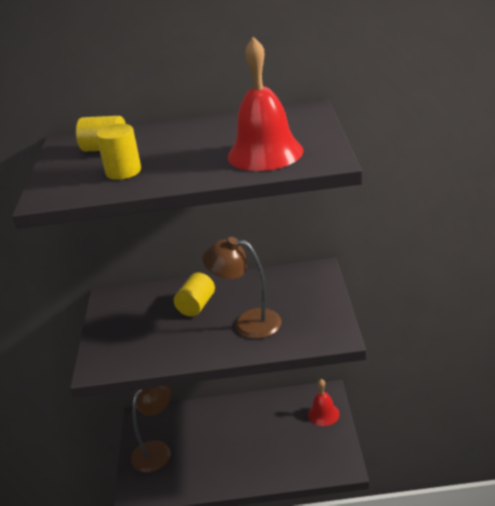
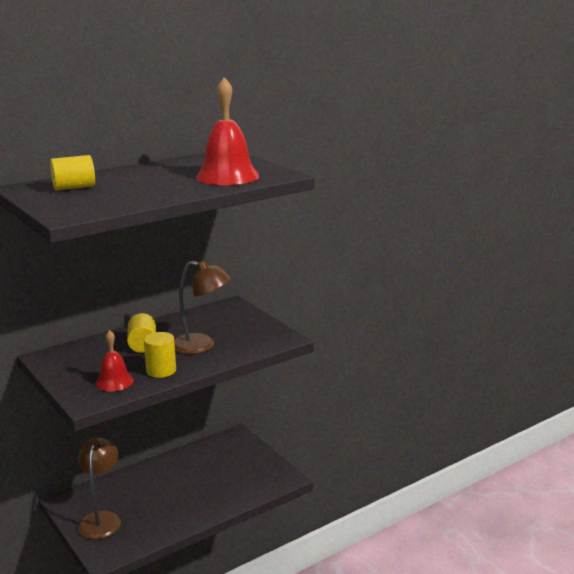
camera: 35 degrees left, 10 degrees down
(123, 171) = (117, 196): yellow cylinder -> yellow cylinder (161, 371)
(247, 323) = (202, 346): brown lamp -> brown lamp turned 150 degrees counterclockwise
(323, 414) = (243, 450): red bell -> red bell (114, 381)

